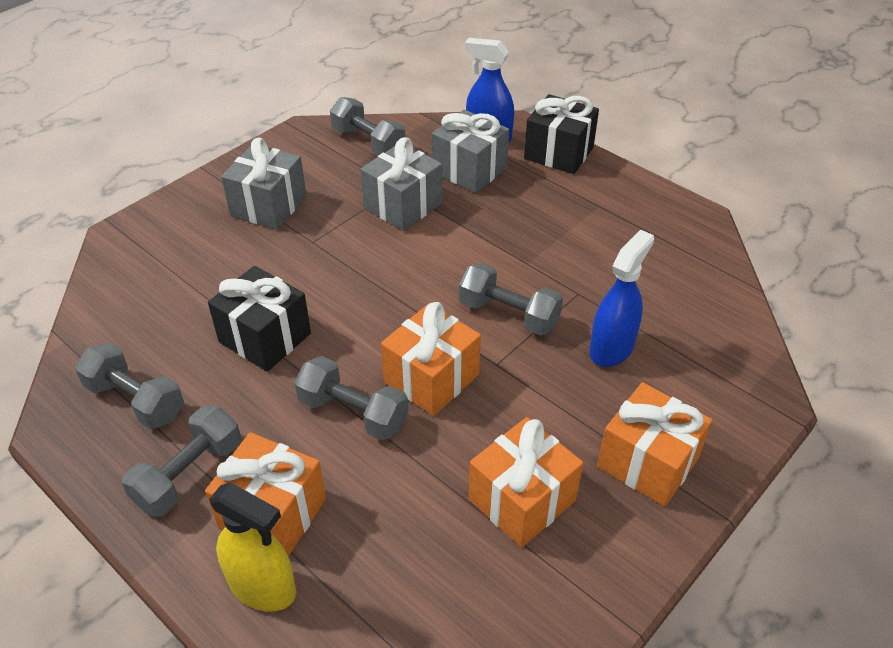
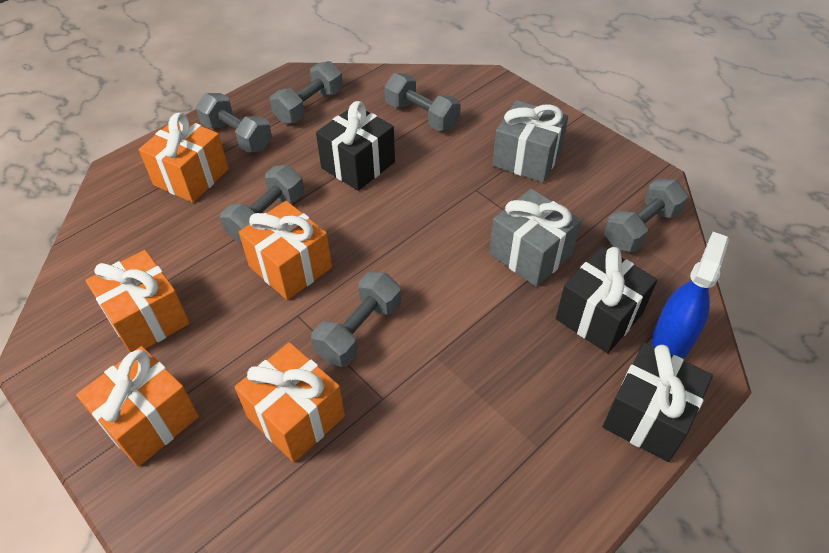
camera: 95 degrees right, 5 degrees up
(180, 287) = (421, 116): none -> grey dumbbell
(263, 587) = (137, 175): yellow spray bottle -> none
(469, 170) = (599, 316): grey gift -> black gift
(611, 348) = (296, 416): blue spray bottle -> orange gift

